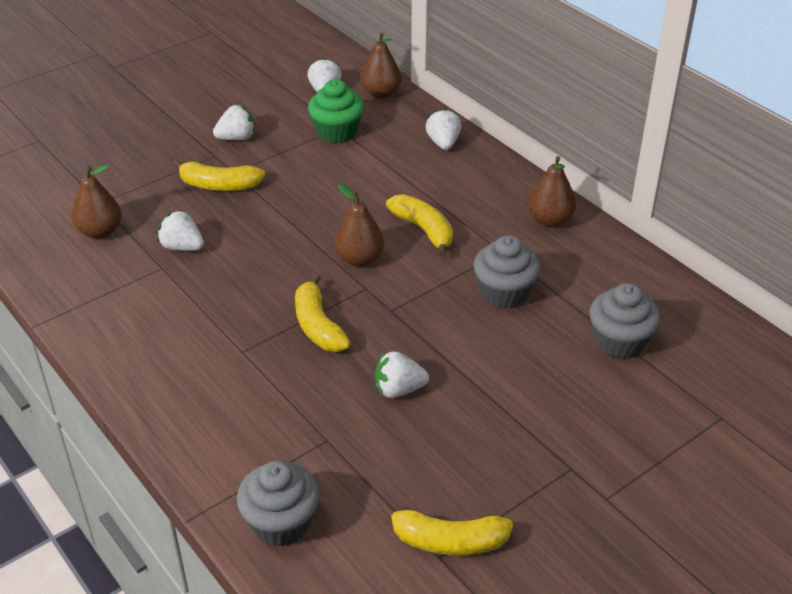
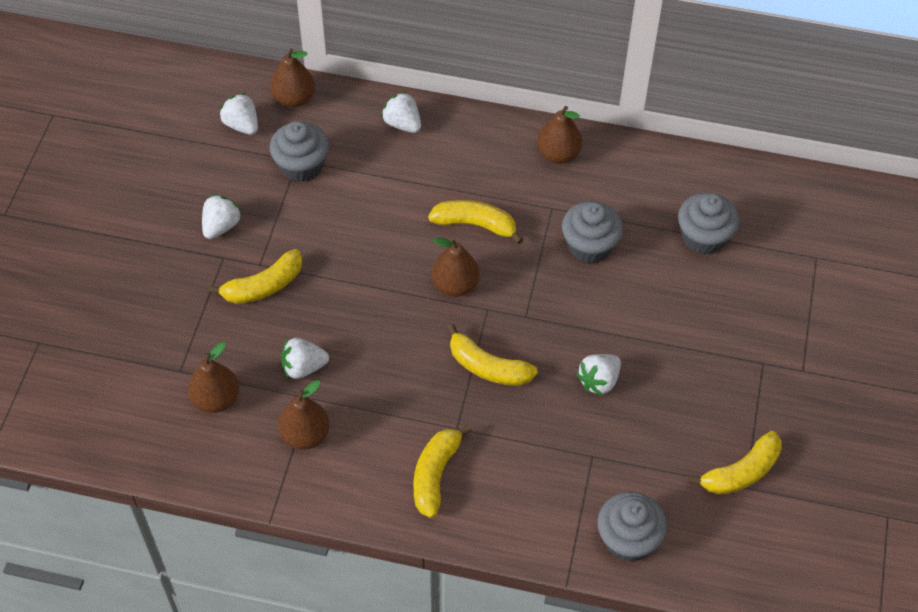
camera: 40 degrees left, 15 degrees up
(128, 288) = (305, 435): none -> brown pear
(186, 371) = (435, 474): none -> yellow banana
(337, 132) = (301, 166): green cupcake -> grey cupcake

